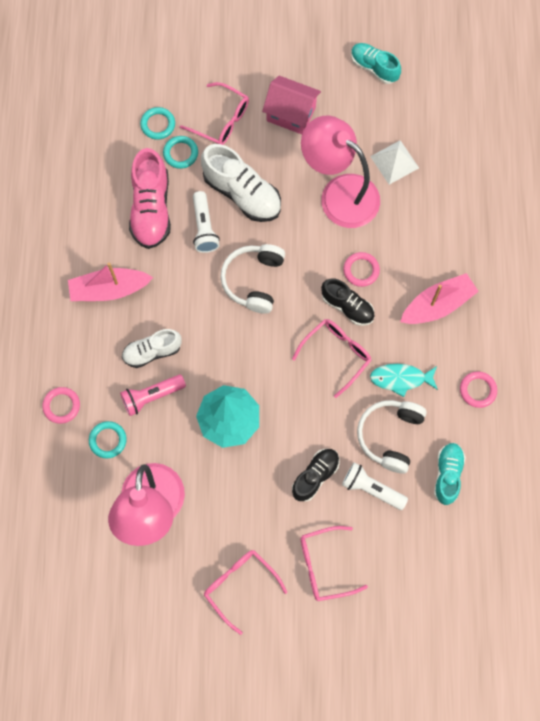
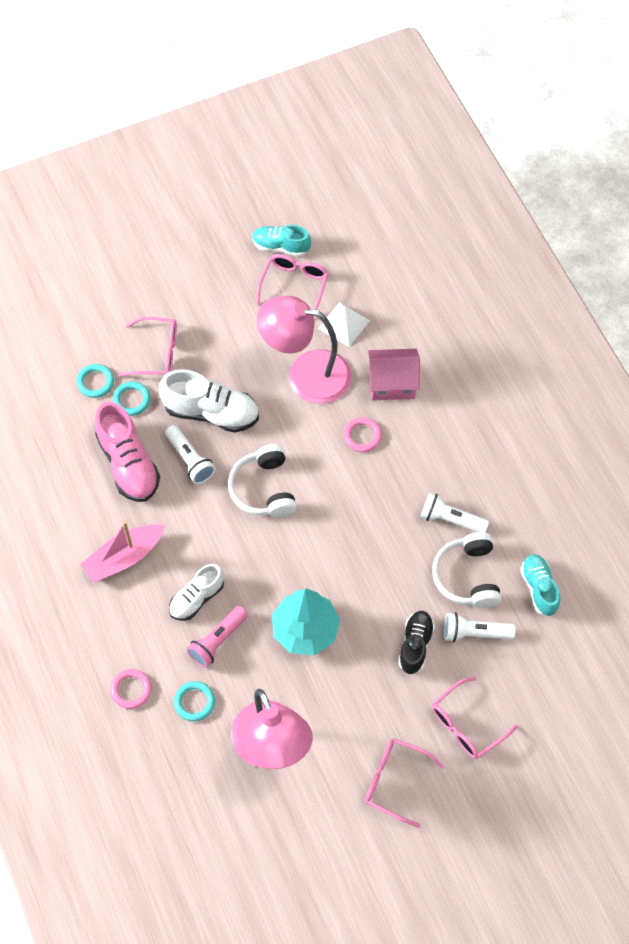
camera: 25 degrees left, 10 degrees down
(291, 114) = (222, 320): pink house -> pink house (392, 383)
(336, 354) = (378, 523): pink glasses -> pink glasses (294, 285)
(347, 306) = (366, 475): black shoe -> none
(401, 379) = (450, 519): turquoise fish -> white flashlight
(437, 305) = (450, 437): pink boat -> none
(478, 390) = (527, 499): pink ring -> none

